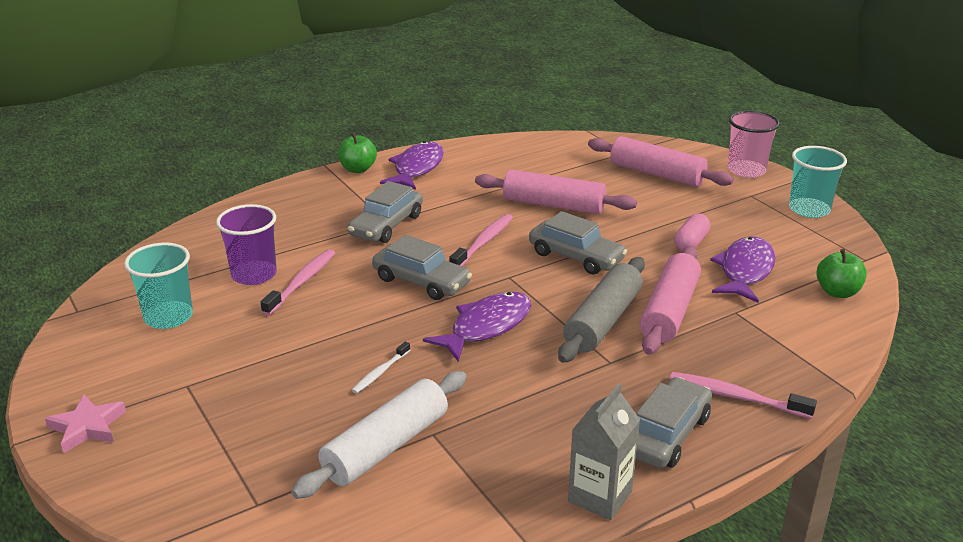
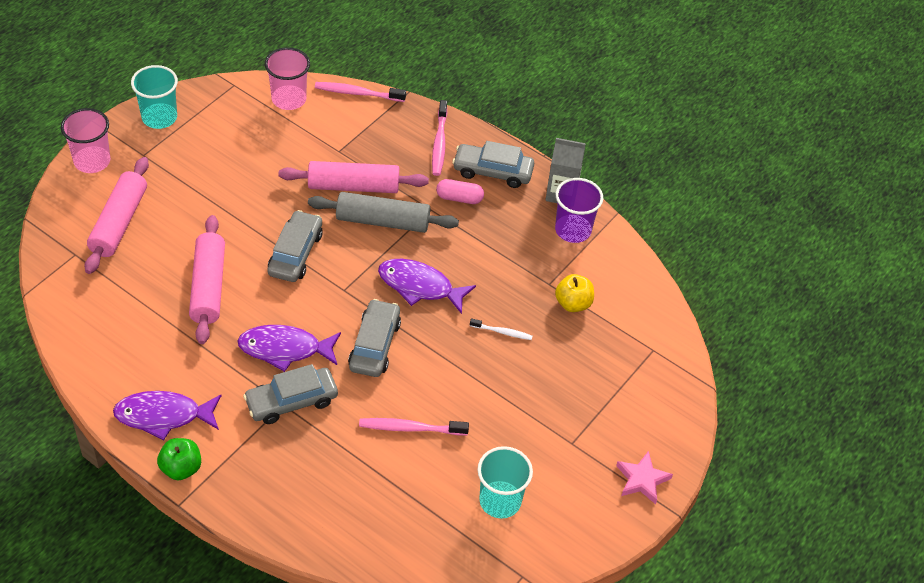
camera: 115 degrees left, 20 degrees up
(254, 275) = (414, 469): purple cup -> purple cup (573, 230)
(386, 225) = (291, 401): grey car -> grey car turned 150 degrees clockwise
(386, 446) = (573, 303): white rolling pin -> yellow apple
(483, 242) = (295, 320): pink toothbrush -> pink toothbrush (357, 93)
(691, 242) = (244, 185): pink capsule -> pink capsule (459, 198)
(745, 271) = (278, 150): purple fish -> purple fish (284, 349)
(837, 292) = (289, 99): green apple -> pink cup

